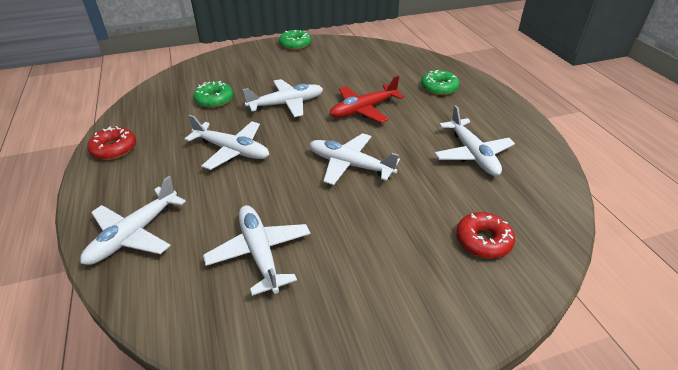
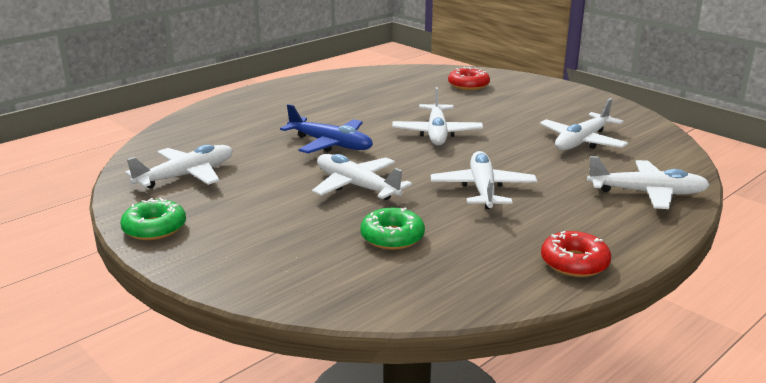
camera: 115 degrees left, 15 degrees down
(364, 109) = (330, 144): red plane -> blue plane
(439, 88) = (247, 118): green donut -> none
(472, 154) = (366, 95): white plane -> white plane (186, 176)

